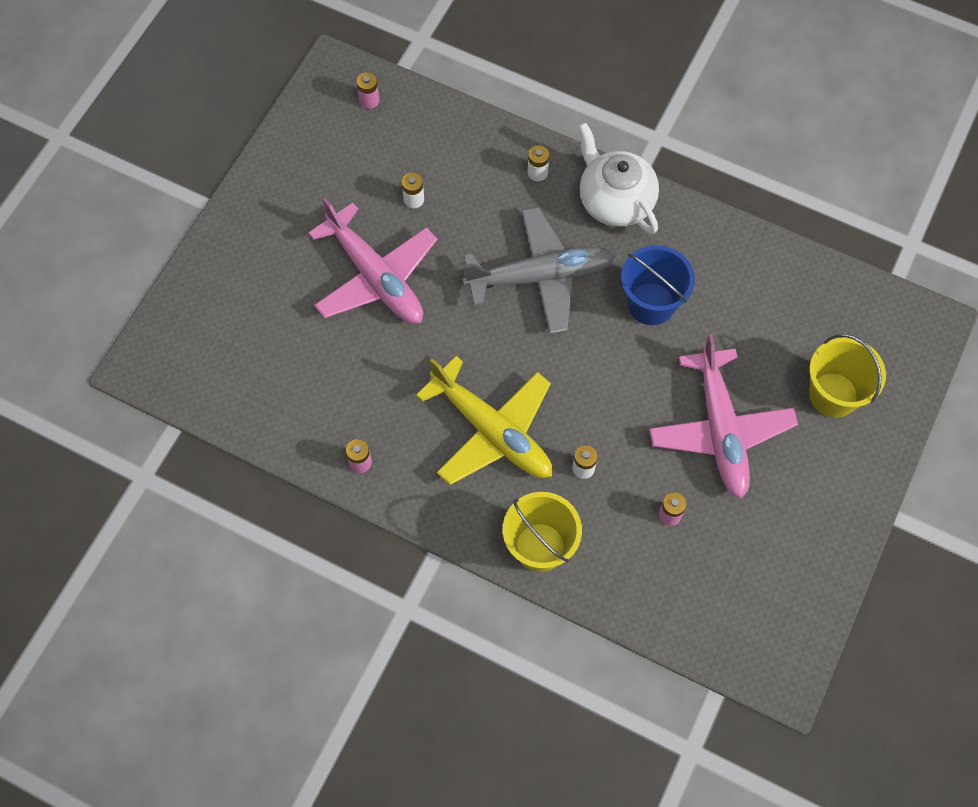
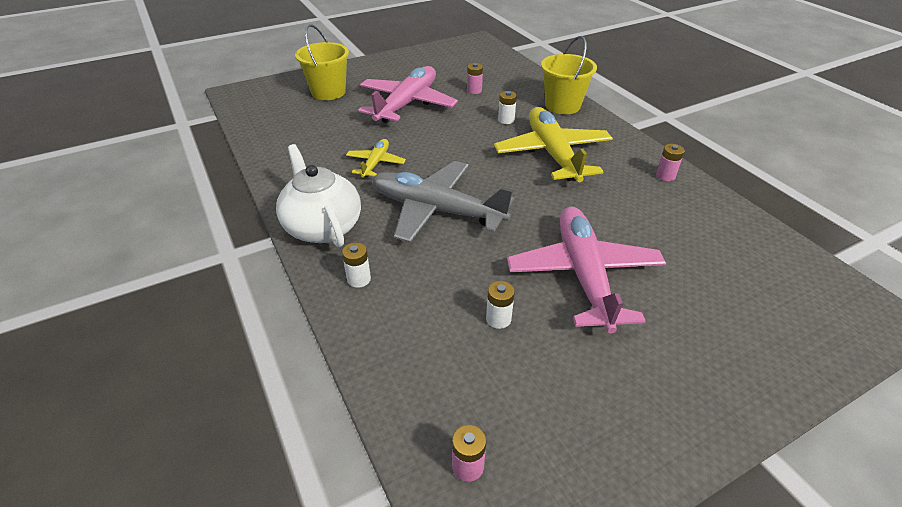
camera: 145 degrees left, 25 degrees down
(615, 201) = (322, 227): white teapot -> white teapot turned 150 degrees clockwise
(651, 304) = (375, 163): blue bucket -> yellow plane

